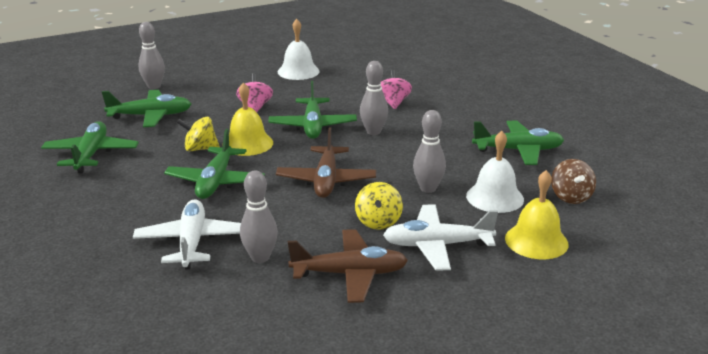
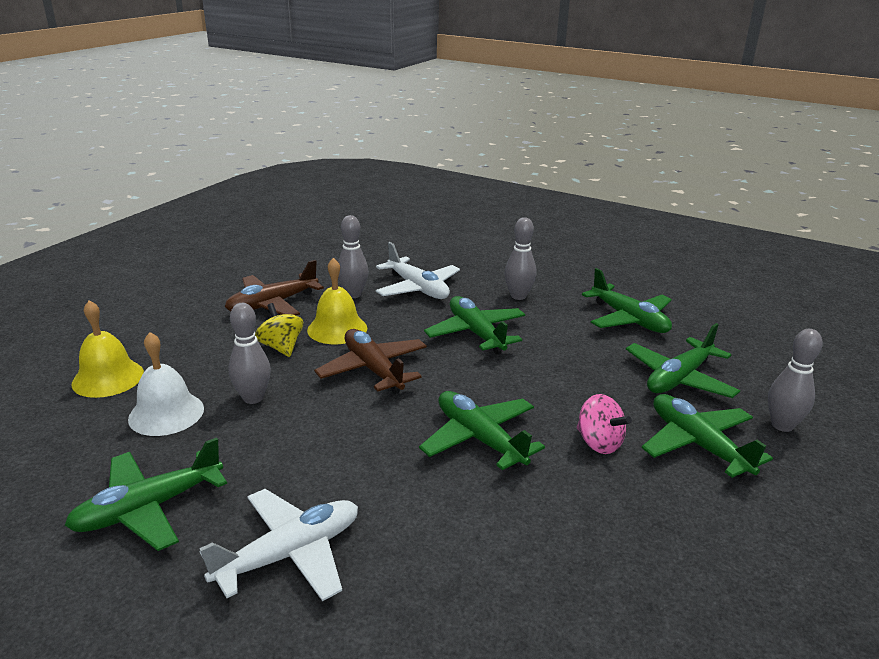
camera: 145 degrees right, 0 degrees up
(200, 149) = (550, 359): yellow spinning top -> none
(210, 93) = (698, 444): none -> green plane
(248, 143) = (515, 383): yellow bell -> yellow bell (337, 329)
(298, 71) = (679, 567): white bell -> none
(373, 132) = (390, 461): grey bowling pin -> grey bowling pin (518, 296)
(393, 103) = (419, 546): pink spinning top -> none
(437, 245) = (210, 344): white plane -> white plane (289, 554)
(570, 197) = (62, 447): brown spinning top -> none

